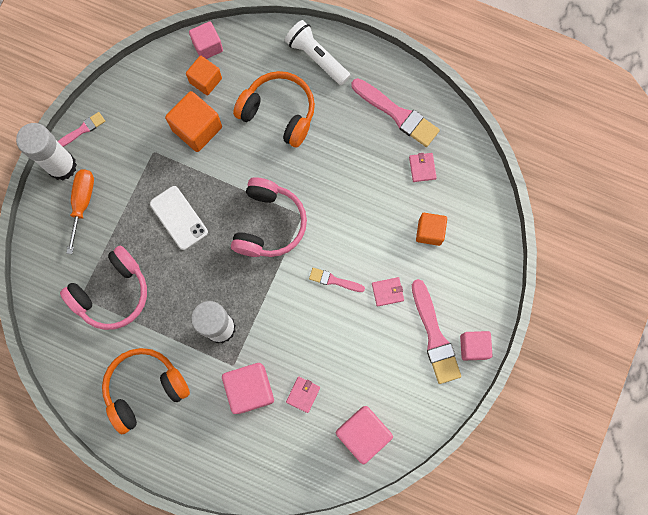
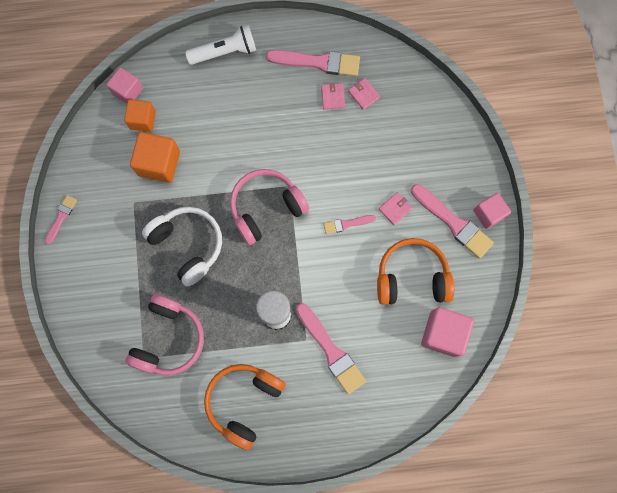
camera: 30 degrees left, 0 degrees up
(62, 166) = (61, 258): white glue stick -> none
(82, 203) = (98, 278): orange screwdriver -> none
(179, 218) = (188, 245): white phone -> white headphones
(250, 389) = (331, 351): pink cube -> pink brush
(269, 224) = (266, 208): pink headphones -> pink headphones turned 105 degrees counterclockwise
(279, 113) = (220, 113): orange headphones -> orange headphones (412, 277)
(303, 394) = (377, 330): pink wallet -> pink wallet (333, 97)
(317, 58) = (225, 52): white flashlight -> white flashlight turned 150 degrees clockwise
(429, 232) = (400, 142): orange cube -> none

